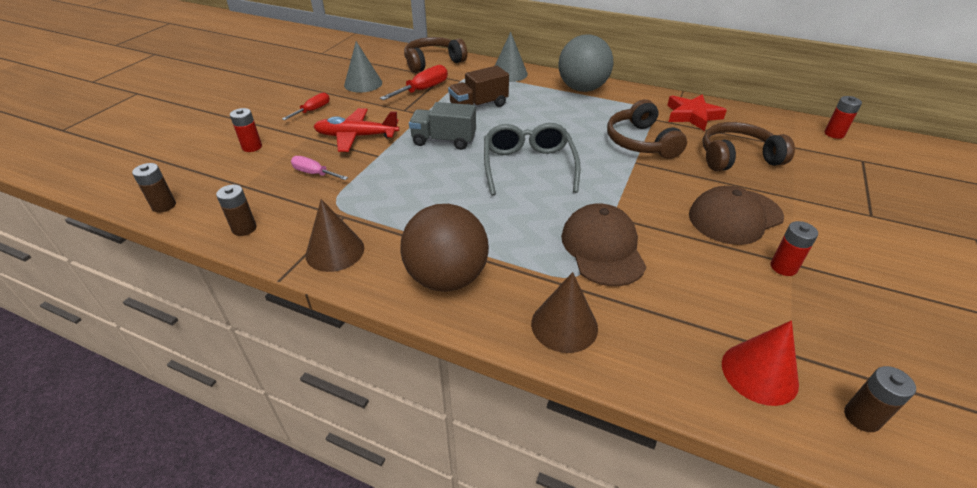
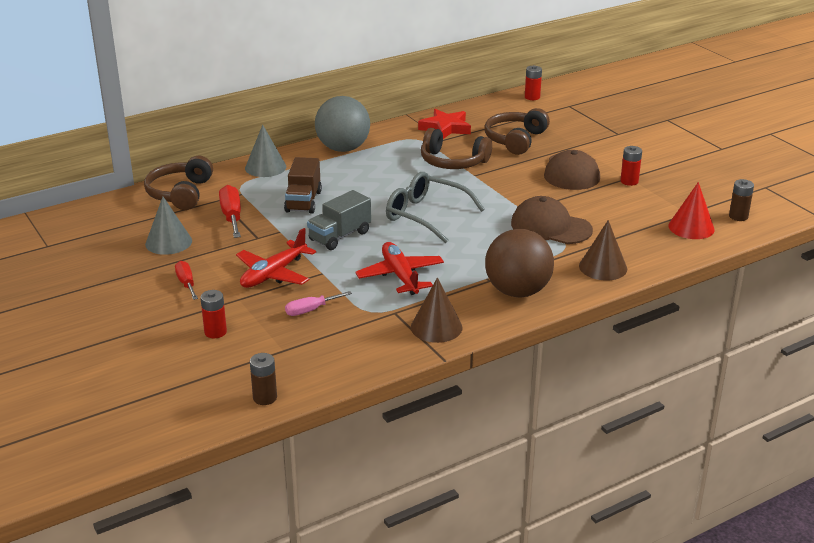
camera: 55 degrees left, 10 degrees down
(244, 228) = (355, 362): brown battery -> none
(409, 194) = (400, 276): none -> red plane

